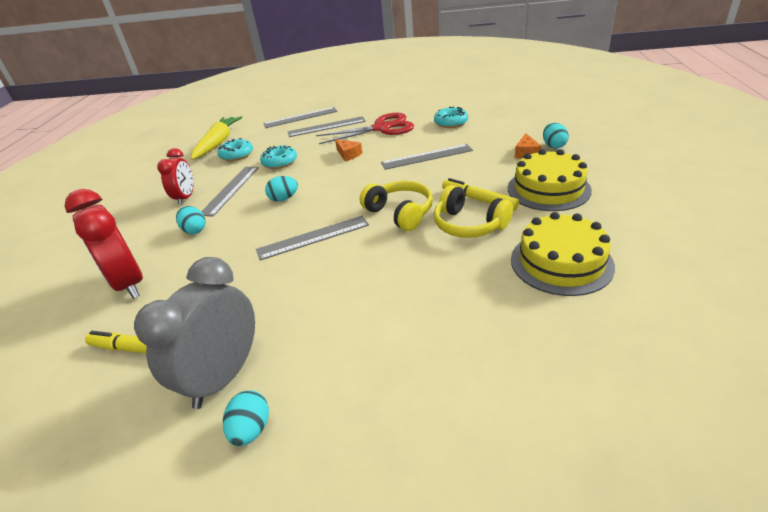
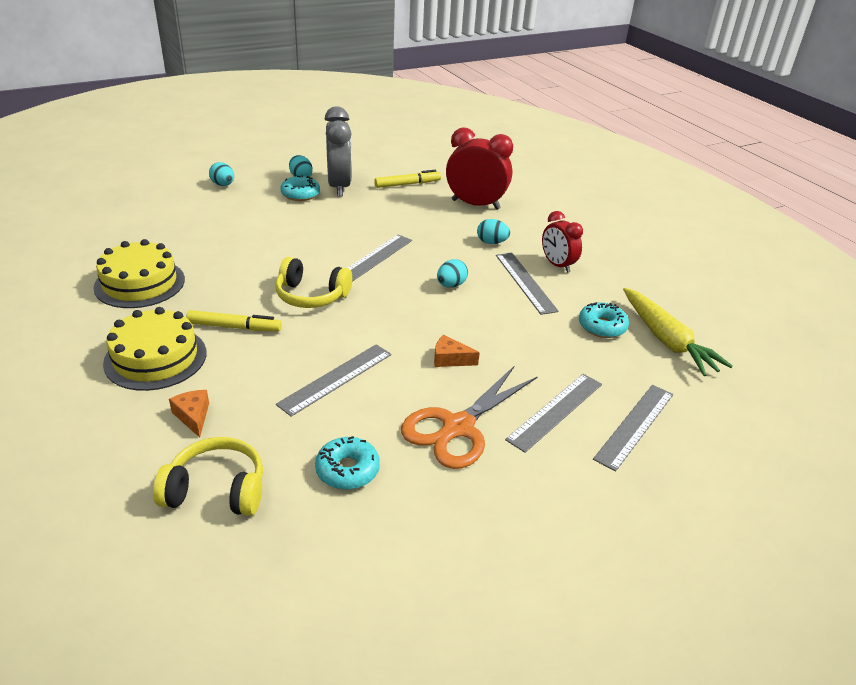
camera: 140 degrees right, 0 degrees up
(280, 162) = (526, 327): turquoise donut -> turquoise donut (300, 194)
(381, 128) = (458, 427): red scissors -> orange scissors
(469, 225) = (233, 298): yellow headphones -> yellow headphones (216, 490)
(553, 146) = (152, 443): turquoise egg -> turquoise egg (223, 185)

